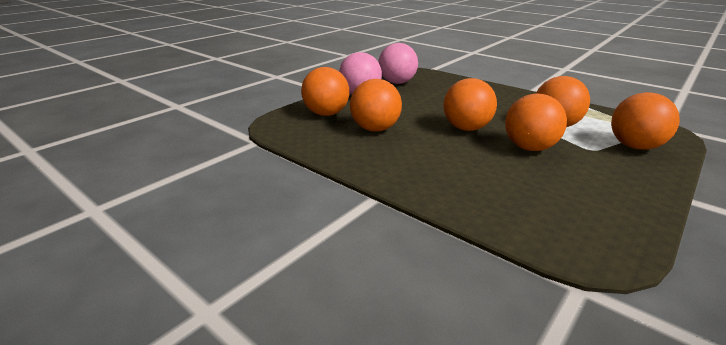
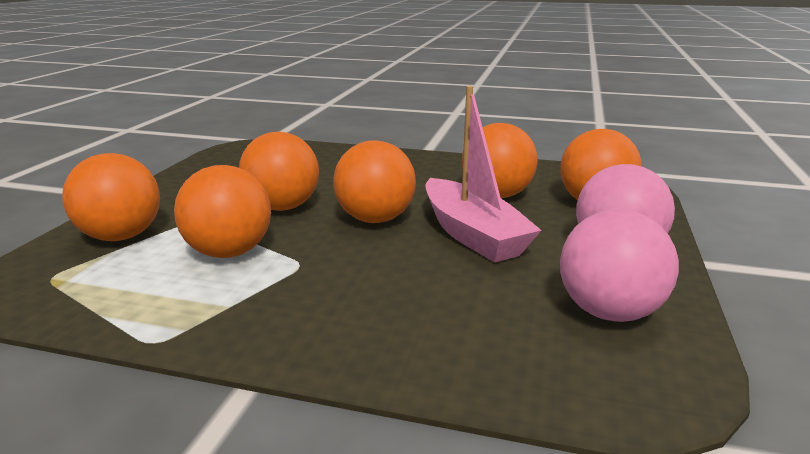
camera: 155 degrees right, 5 degrees down
(417, 111) = (472, 235): none -> pink boat

